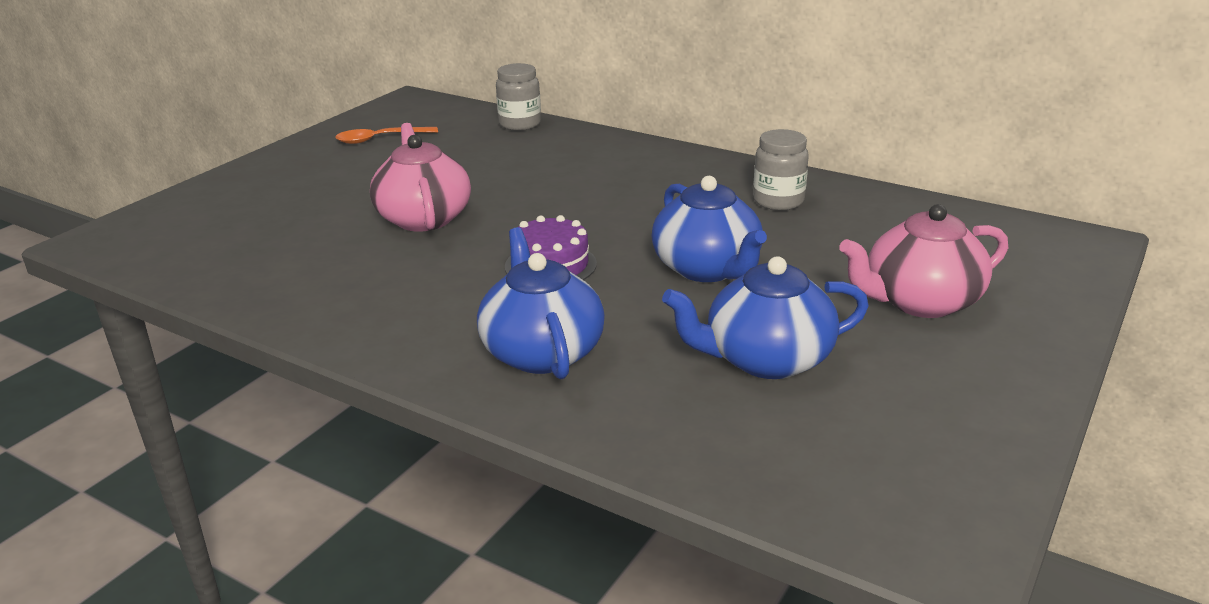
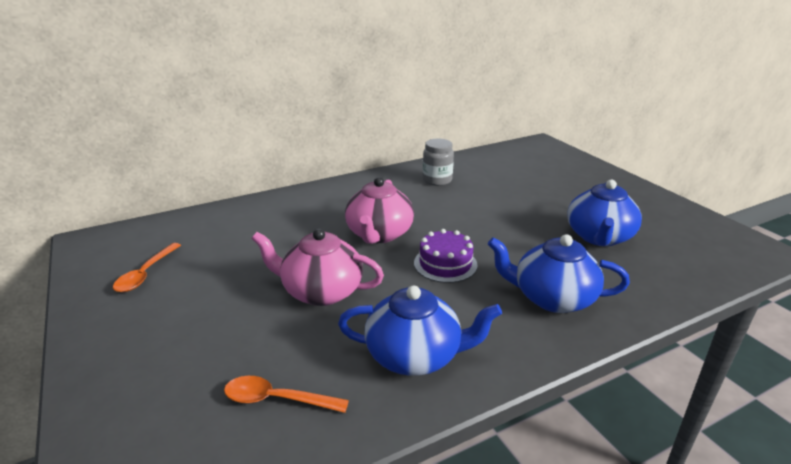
camera: 60 degrees left, 0 degrees up
(247, 252) = (277, 399): none -> orange spoon
(520, 124) = (219, 213): grey jar -> none
(708, 269) = (494, 221): blue teapot -> blue teapot (415, 355)
(920, 302) = (568, 187): pink teapot -> pink teapot (379, 234)

